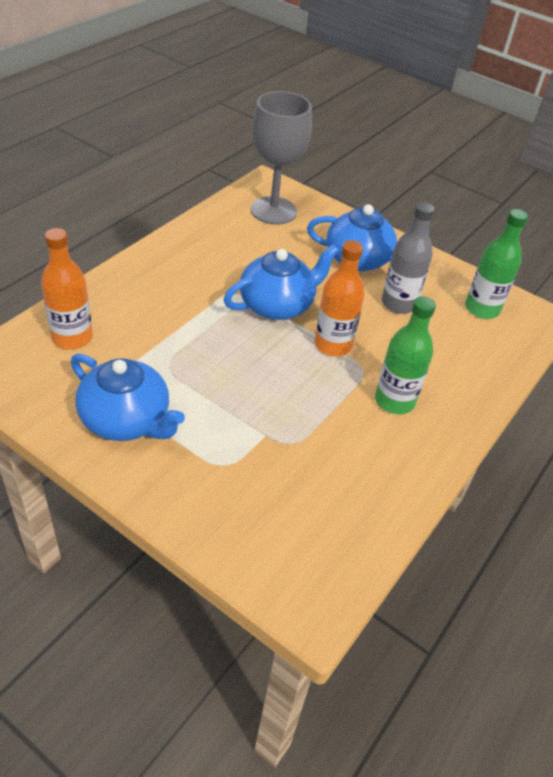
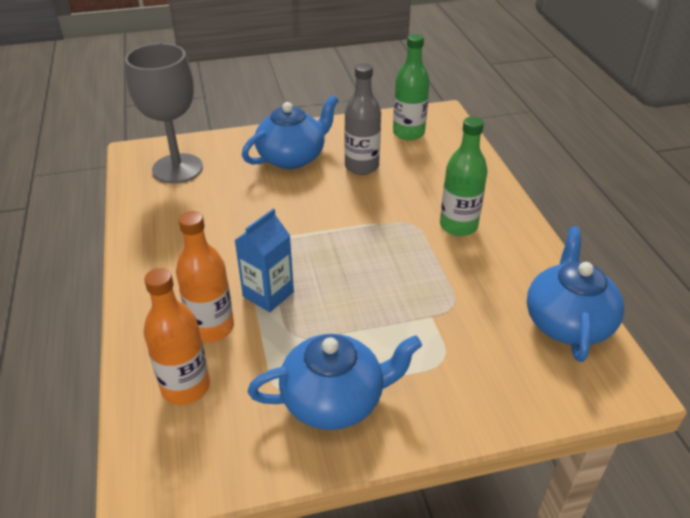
camera: 45 degrees left, 5 degrees down
(195, 330) = (268, 294): none -> blue carton
(278, 305) = (293, 228): blue teapot -> blue teapot (567, 322)
(333, 345) = (370, 224): orange bottle -> orange bottle (211, 327)

